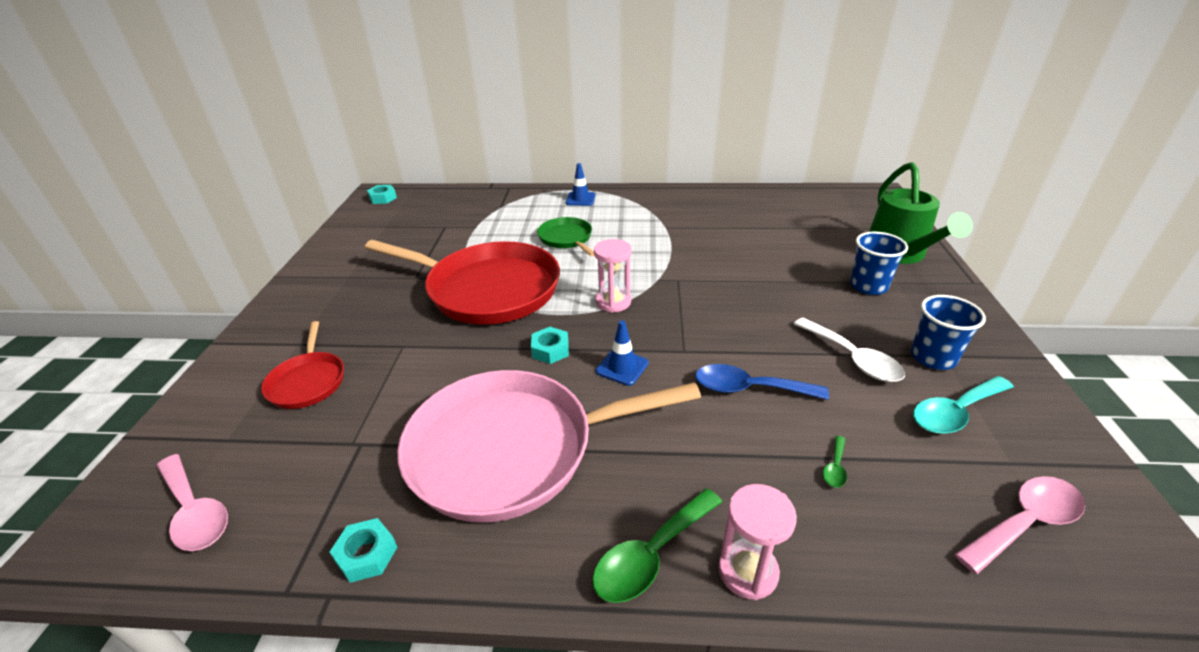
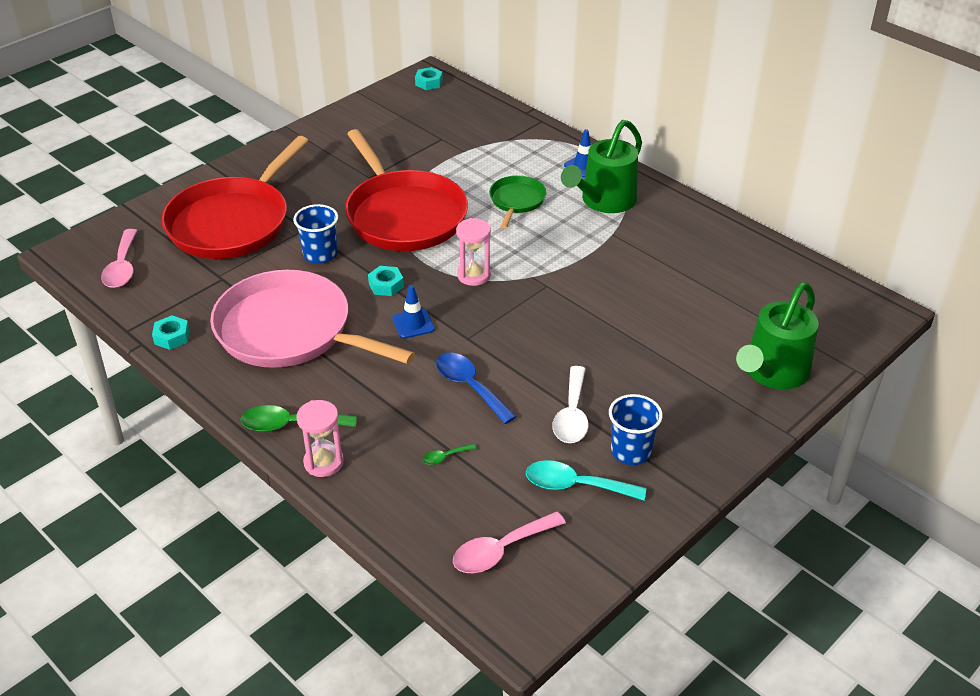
camera: 40 degrees right, 5 degrees up
(308, 381) = (232, 222): red pan -> red pan, size x2.09
(628, 212) = (603, 201): none -> green watering can
(868, 286) = (688, 379): blue cup -> blue cup (320, 254)
(1024, 522) = (500, 550): pink spoon -> pink spoon turned 135 degrees clockwise

